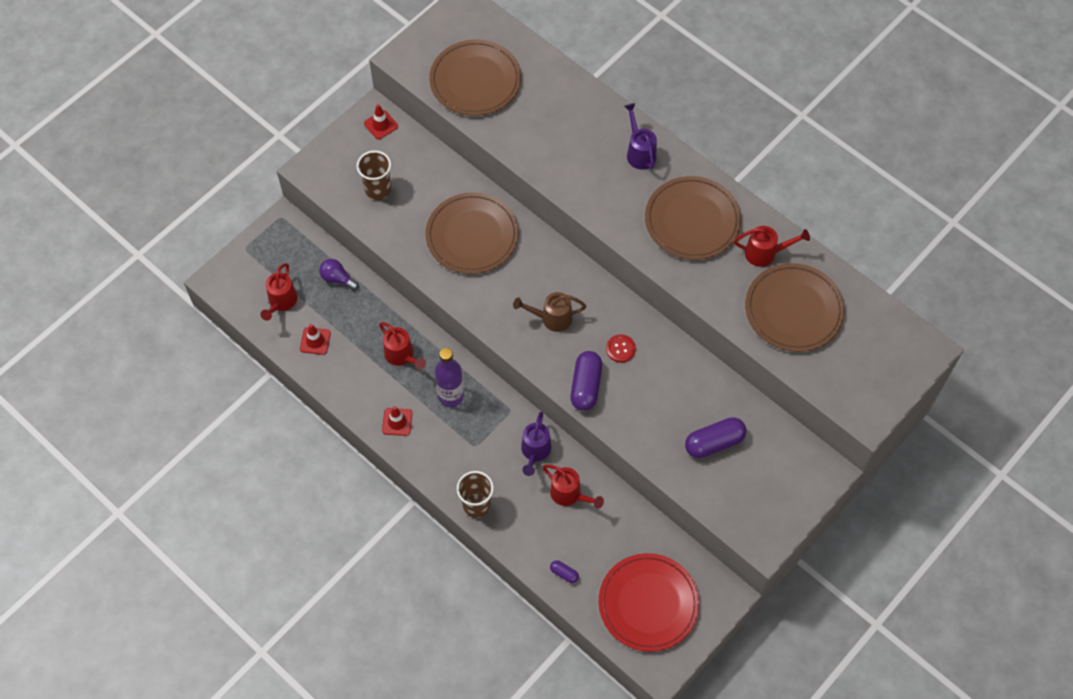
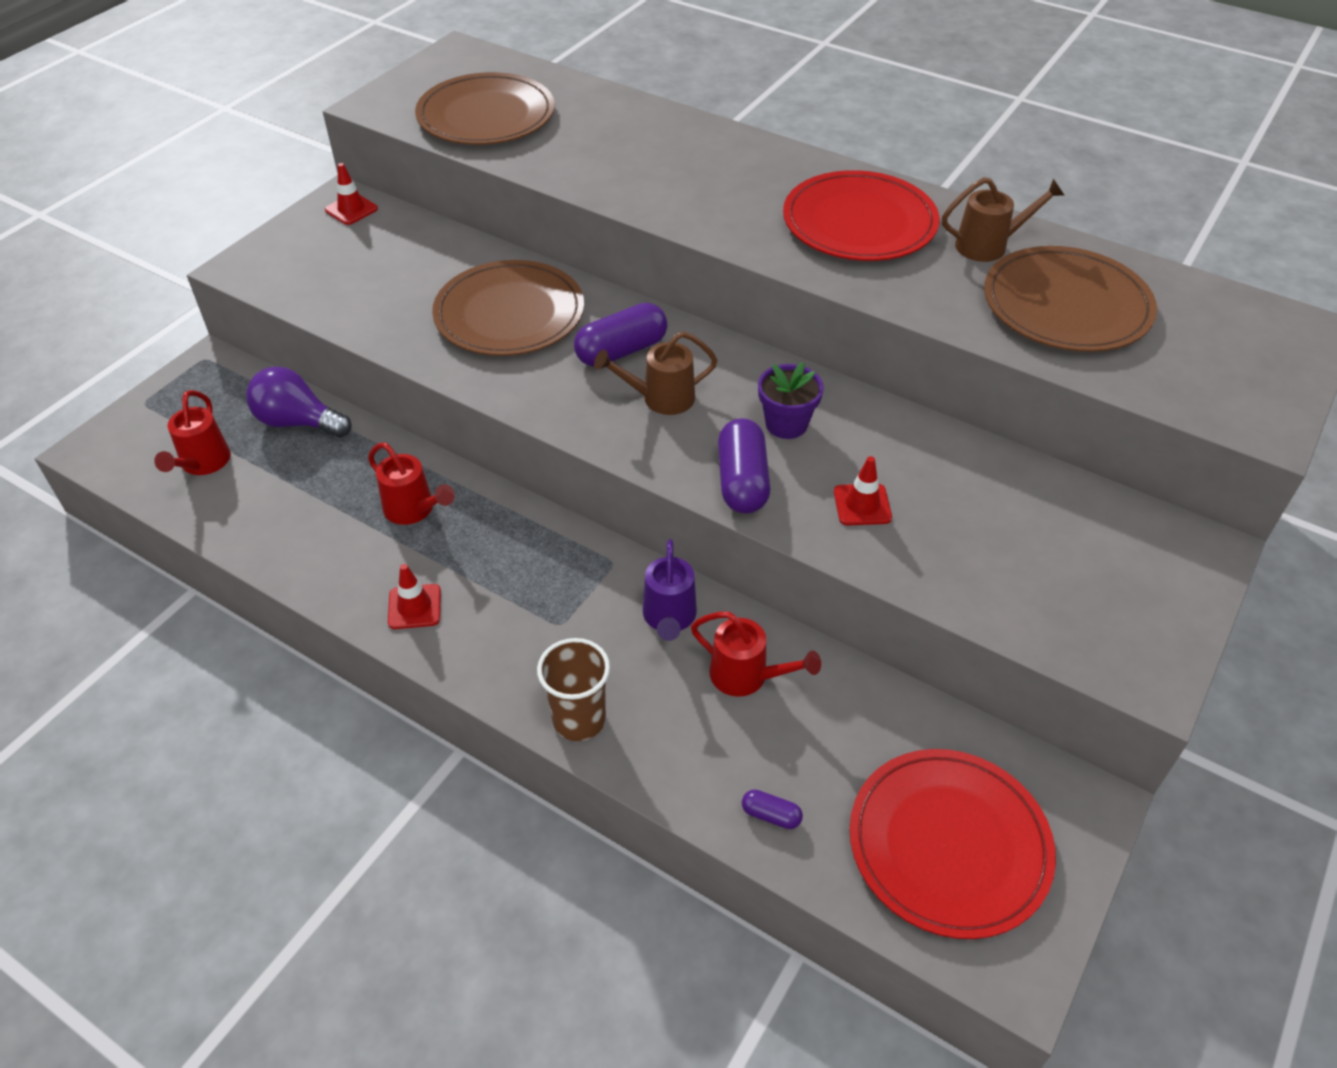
camera: 10 degrees left, 15 degrees down
(315, 341) = (262, 509): red traffic cone -> red traffic cone (862, 505)
(337, 279) = (298, 422): purple light bulb -> purple light bulb, size x1.53
(378, 190) = (351, 278): brown cup -> none
(451, 396) = (506, 555): purple bottle -> none
(620, 349) = (786, 424): red button -> purple flower pot
(639, 152) = (751, 161): purple watering can -> none
(692, 220) = (859, 222): brown plate -> red plate
(714, 442) = (992, 533): purple capsule -> purple capsule (621, 351)
(765, 253) = (989, 246): red watering can -> brown watering can

